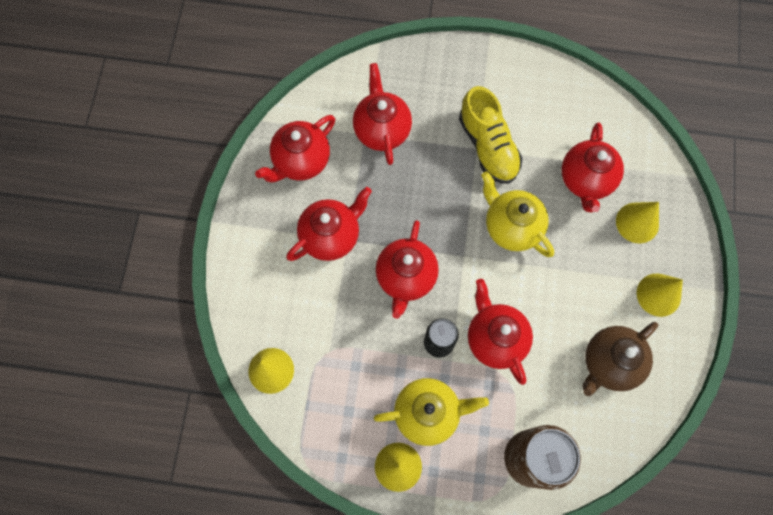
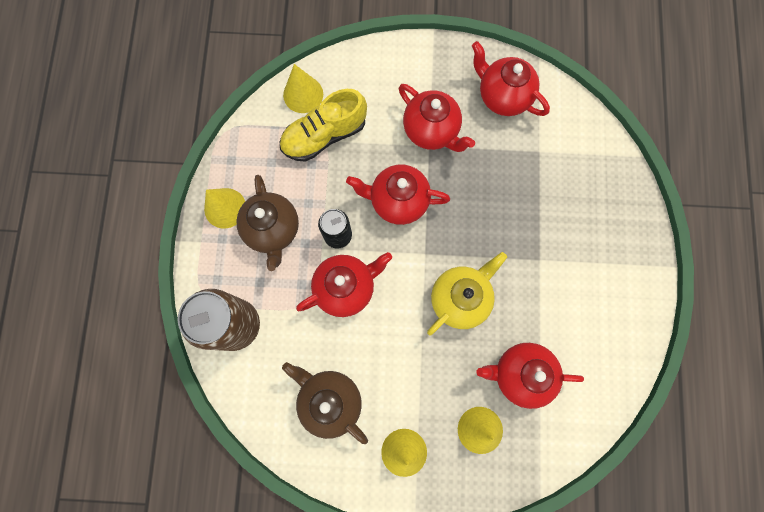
camera: 85 degrees right, 5 degrees up
(382, 130) = (546, 167): red teapot -> none
(428, 413) = (273, 230): yellow teapot -> brown teapot
(488, 146) = (544, 271): yellow shoe -> yellow shoe (324, 135)

